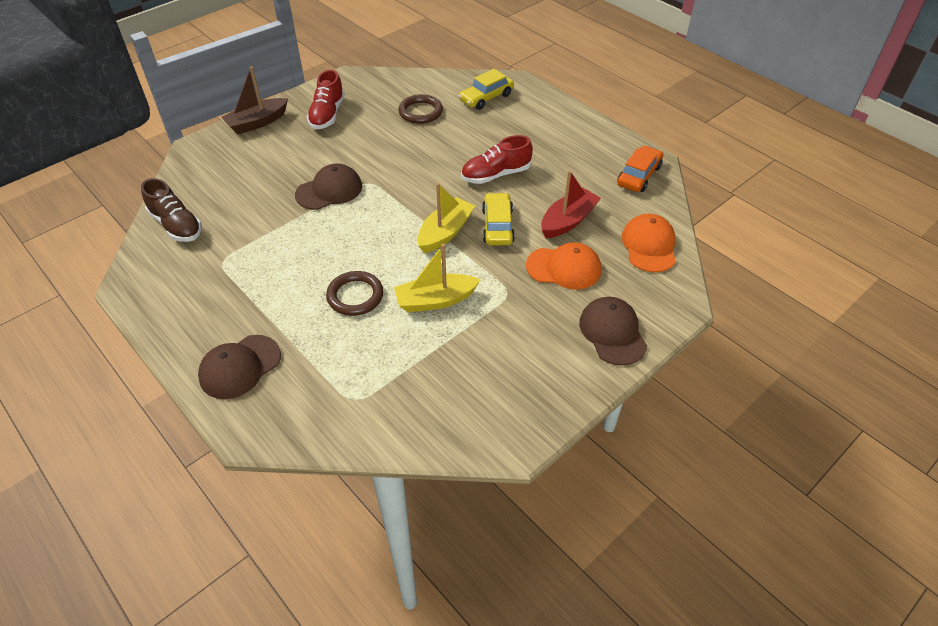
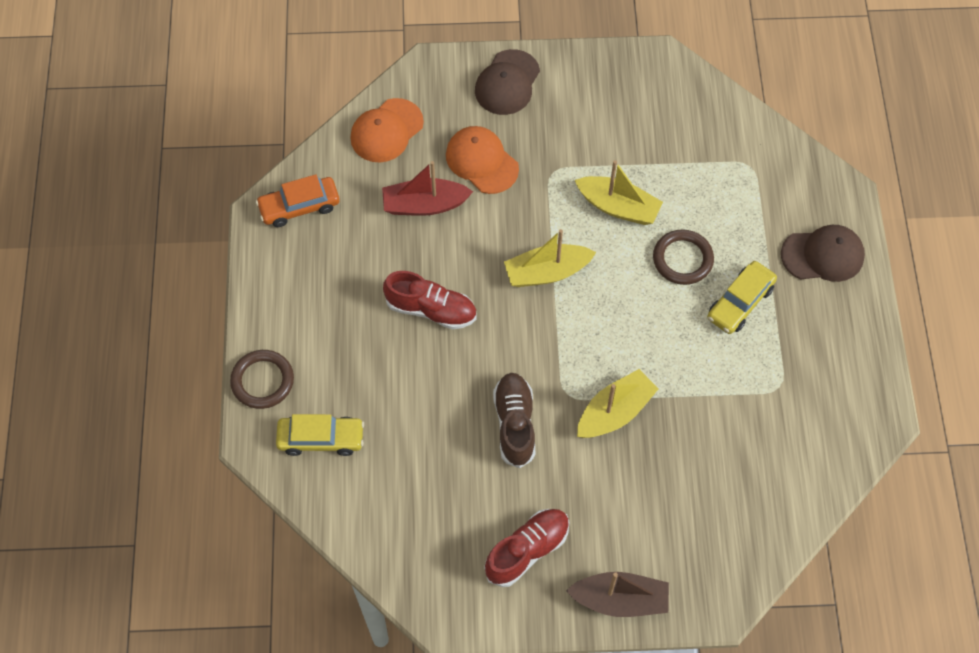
camera: 140 degrees left, 15 degrees up
(176, 225) = (801, 474): brown shoe -> brown shoe (514, 424)
(329, 190) = (615, 412): brown cap -> yellow boat
(420, 112) = (417, 471): brown ring -> brown ring (262, 381)
(498, 226) = (492, 245): yellow car -> yellow car (740, 302)

